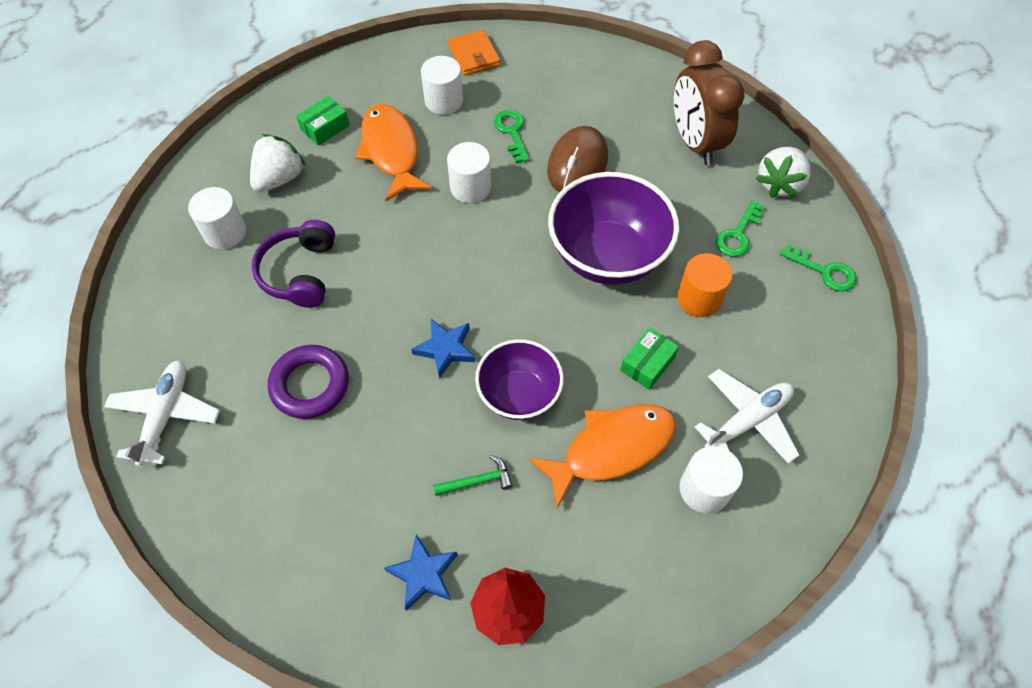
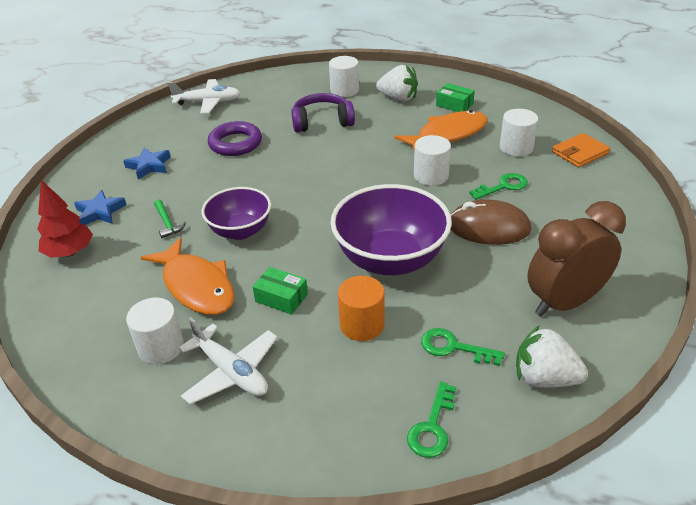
camera: 80 degrees right, 20 degrees down
(445, 349) = (274, 190): blue star -> blue star (149, 166)

